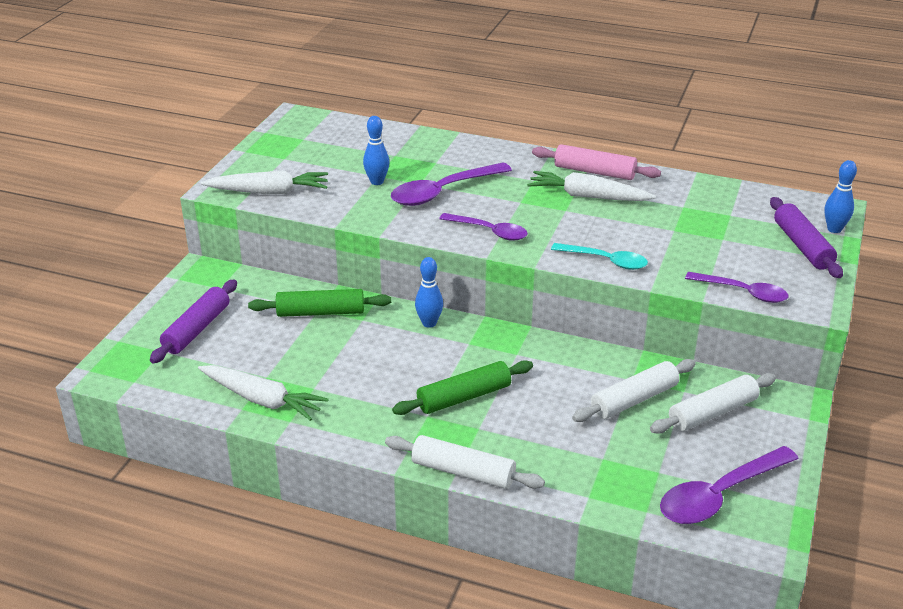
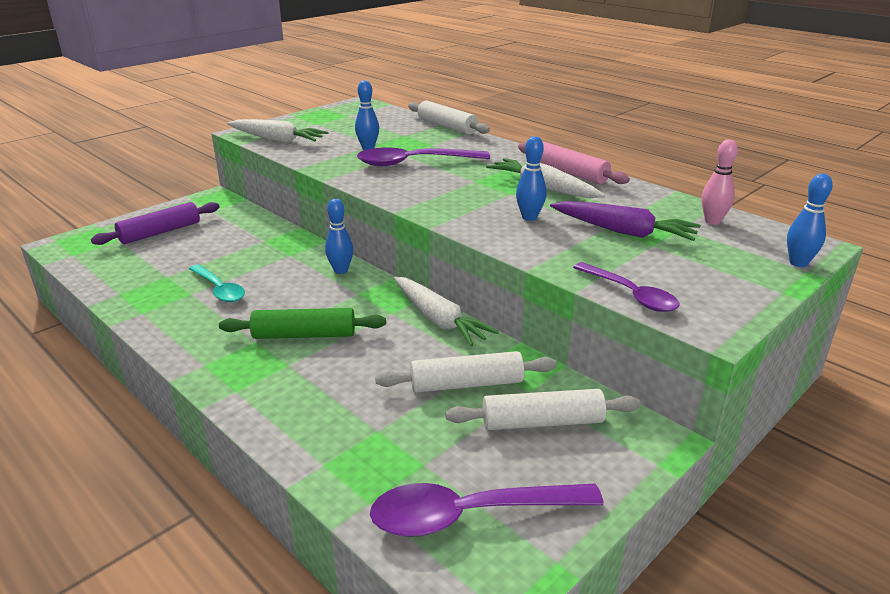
camera: 25 degrees right, 5 degrees down
(262, 400) = (141, 291): white carrot -> white carrot (438, 319)
(321, 312) = (263, 242): green rolling pin -> none
(463, 472) = (229, 399): white rolling pin -> white rolling pin (446, 126)
(489, 231) = (420, 195): purple spoon -> none
(605, 234) = (529, 217): none -> blue bowling pin
(605, 261) = (505, 237): turquoise spoon -> turquoise spoon (219, 289)
(691, 230) = (623, 231): none -> purple carrot
(748, 201) = (712, 221): none -> pink bowling pin
(802, 246) = (744, 269): purple rolling pin -> none

